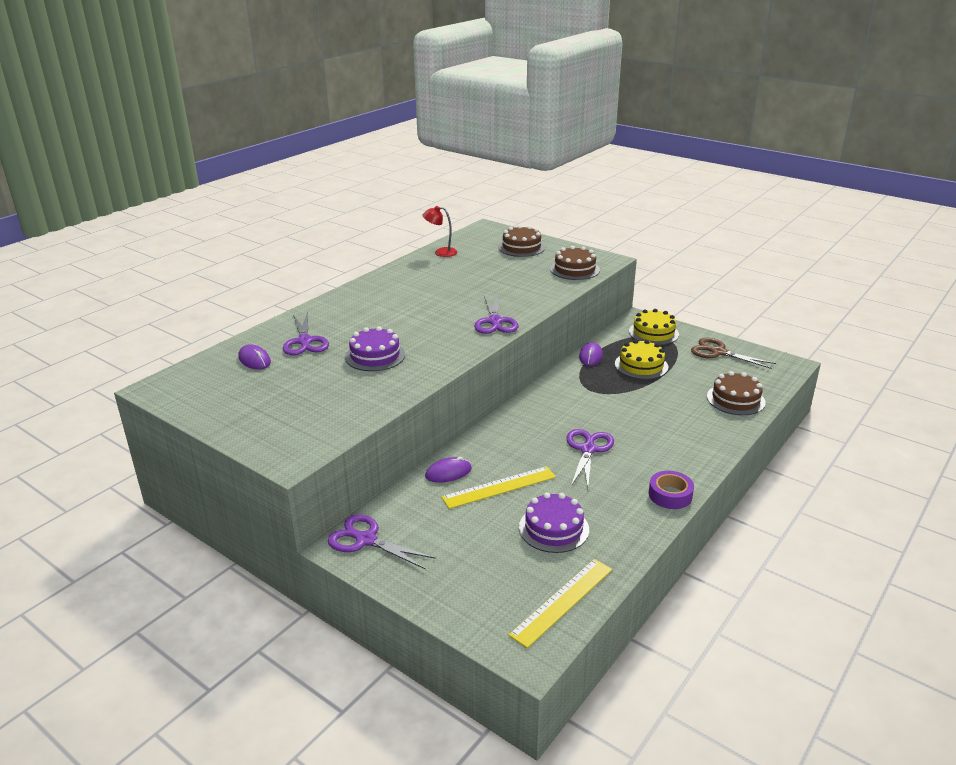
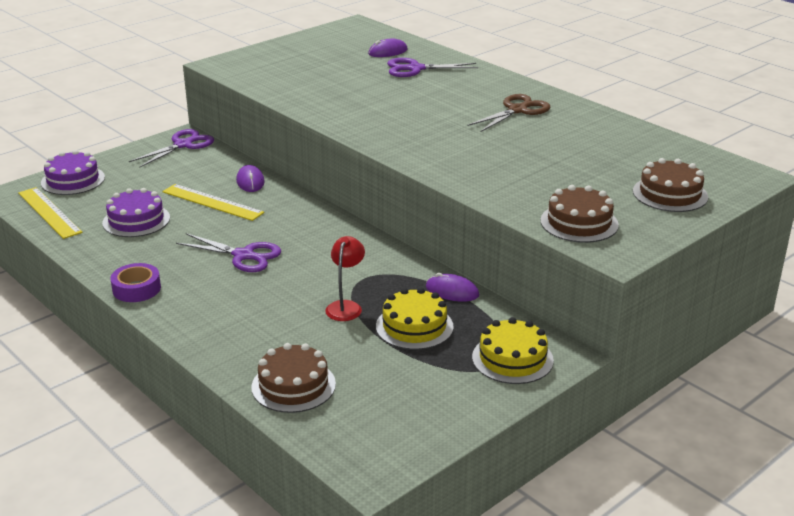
camera: 100 degrees right, 0 degrees up
(375, 356) = (371, 95): purple cake -> purple cake (73, 180)
(441, 252) = (649, 139): red lamp -> red lamp (346, 306)
(495, 322) = (425, 154): purple scissors -> none
(499, 487) = (212, 202): yellow ruler -> yellow ruler turned 45 degrees counterclockwise
(718, 352) = (433, 407): brown scissors -> brown scissors (517, 110)

